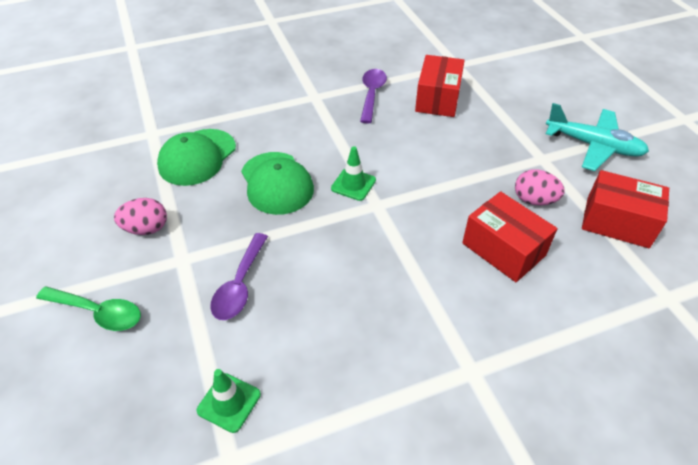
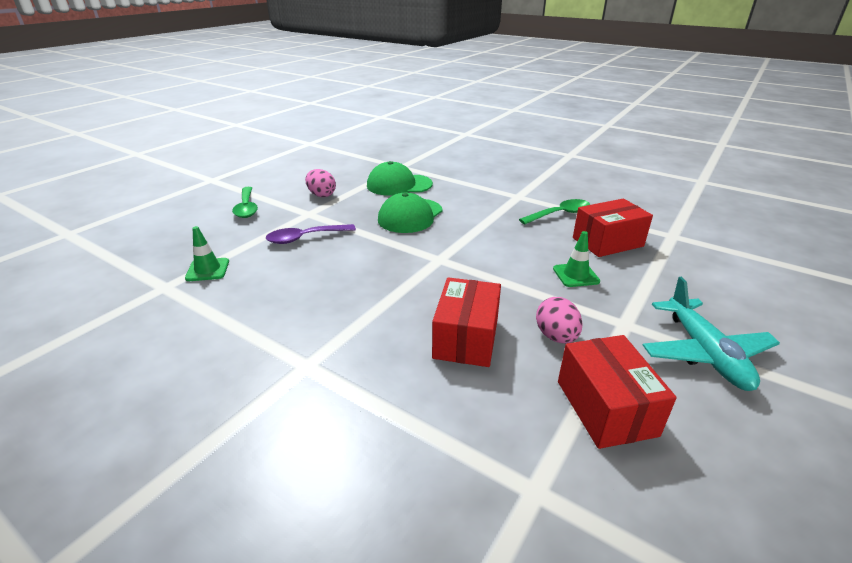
camera: 55 degrees right, 15 degrees down
(353, 184) = (448, 242): green traffic cone -> green traffic cone (576, 275)
(372, 94) = (559, 214): purple spoon -> green spoon

